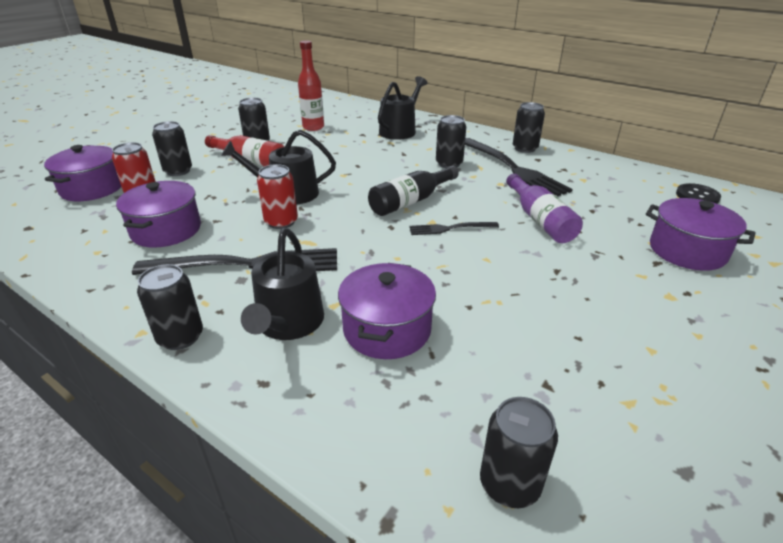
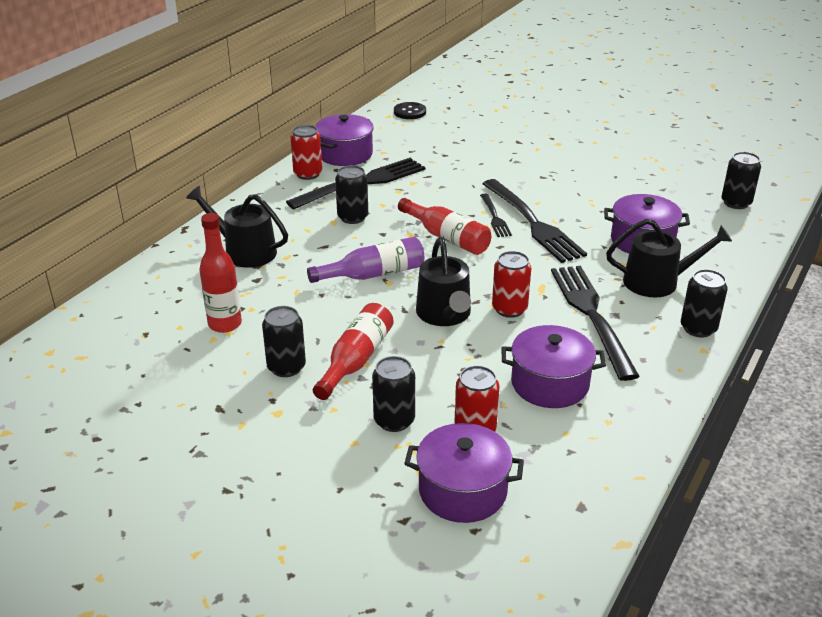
camera: 95 degrees left, 0 degrees up
(410, 201) = (447, 237): black bottle -> red bottle
(436, 251) = (533, 223): none -> black fork
(525, 148) = (308, 174): black can -> red can
(540, 220) = (468, 177): purple bottle -> purple bottle (373, 274)
(687, 251) = (499, 129): purple pot -> purple pot (345, 154)

